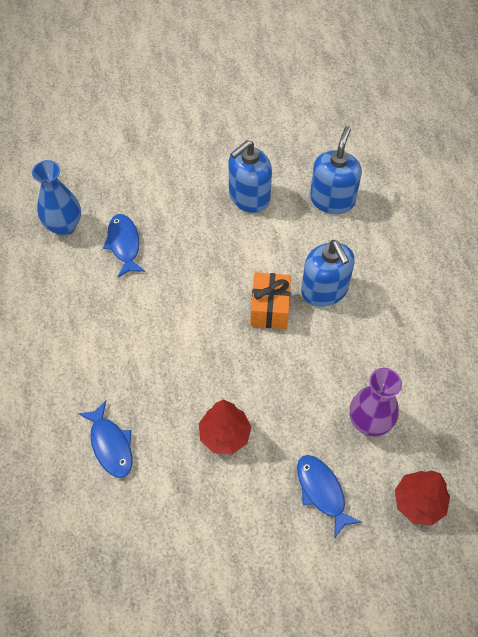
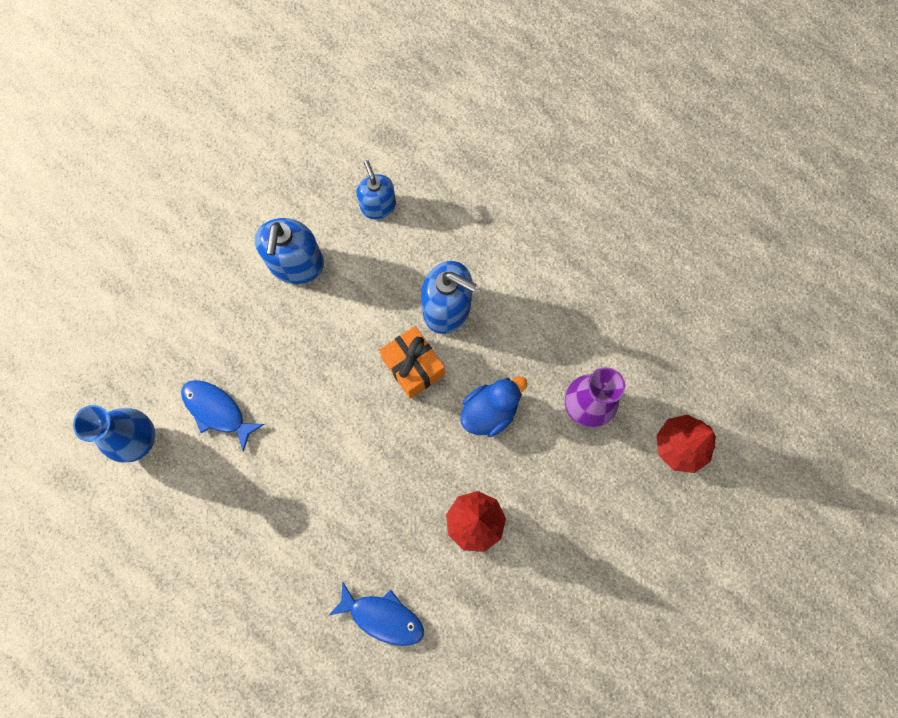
camera: 40 degrees left, 15 degrees up
(297, 374) = (490, 411): none -> blue duck
(322, 492) = (597, 503): blue fish -> none
(332, 199) = (378, 206): blue soap dispenser -> blue soap dispenser, size x0.66

